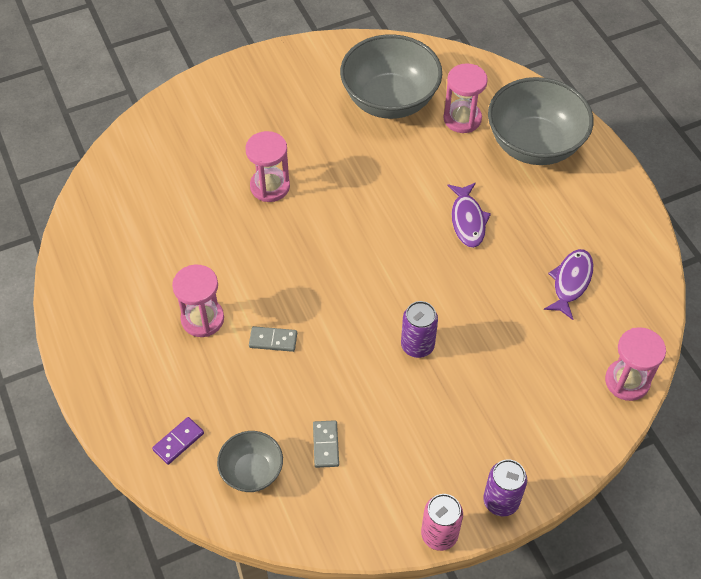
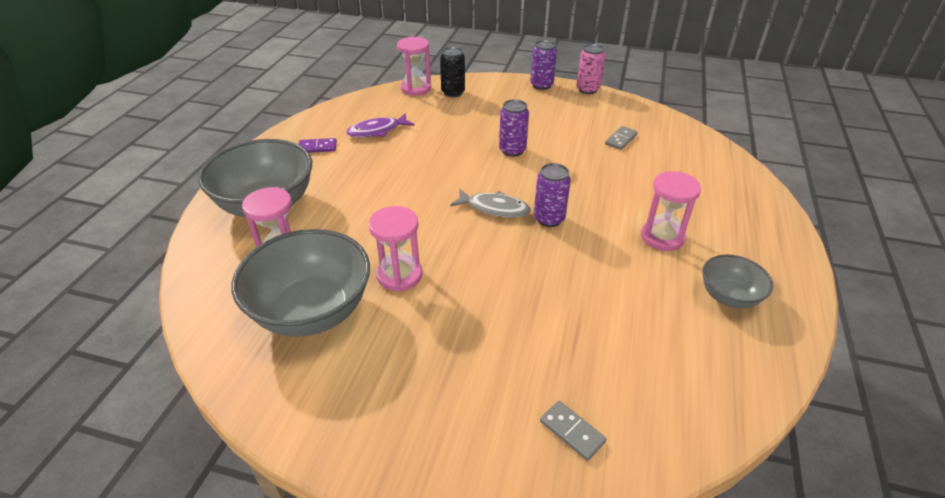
camera: 140 degrees left, 15 degrees down
(178, 441) = (727, 182): purple domino -> purple domino (317, 147)
(252, 471) = (680, 149): grey bowl -> grey bowl (729, 296)
(270, 186) = (515, 302): pink hourglass -> pink hourglass (399, 275)
(273, 340) = (612, 198): grey domino -> grey domino (572, 431)
(308, 277) = (549, 219): none -> purple can
(362, 259) = (494, 208): none -> grey fish
(467, 220) = (388, 189): purple fish -> none
(580, 404) = (453, 93): none -> black can

